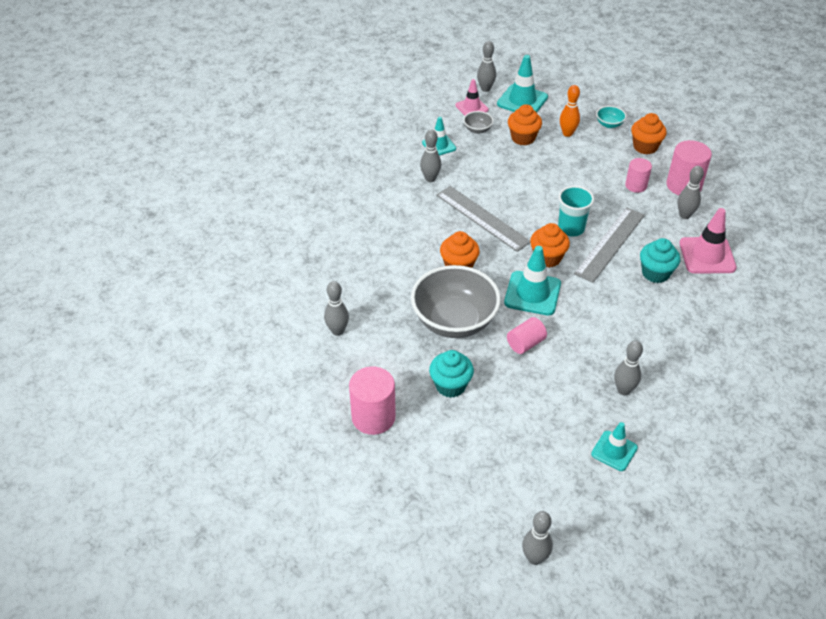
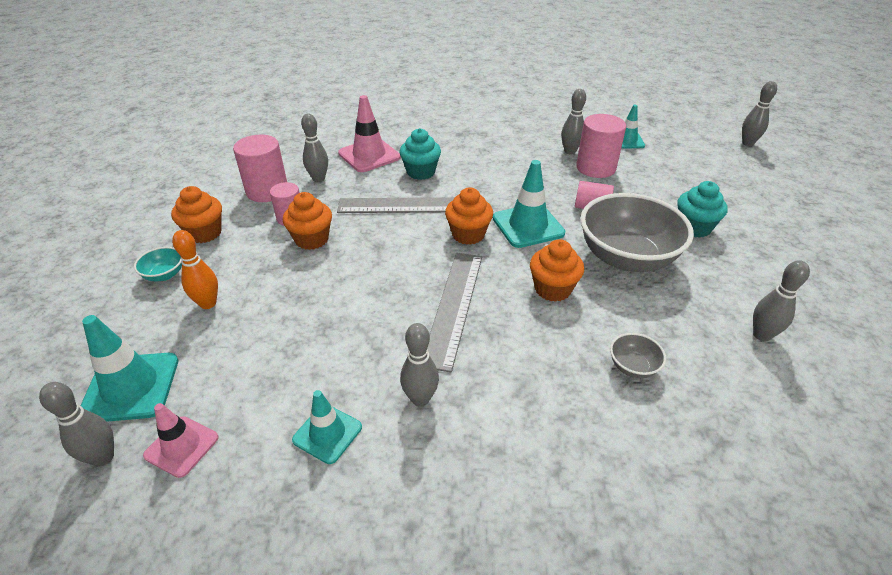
camera: 125 degrees left, 5 degrees down
(373, 417) = (792, 255): pink cylinder -> pink cylinder (595, 168)
(477, 130) = (250, 404): grey bowl -> grey bowl (633, 367)
(523, 138) = (245, 342): orange cupcake -> orange cupcake (312, 239)
(571, 228) = (405, 236): turquoise cup -> none

